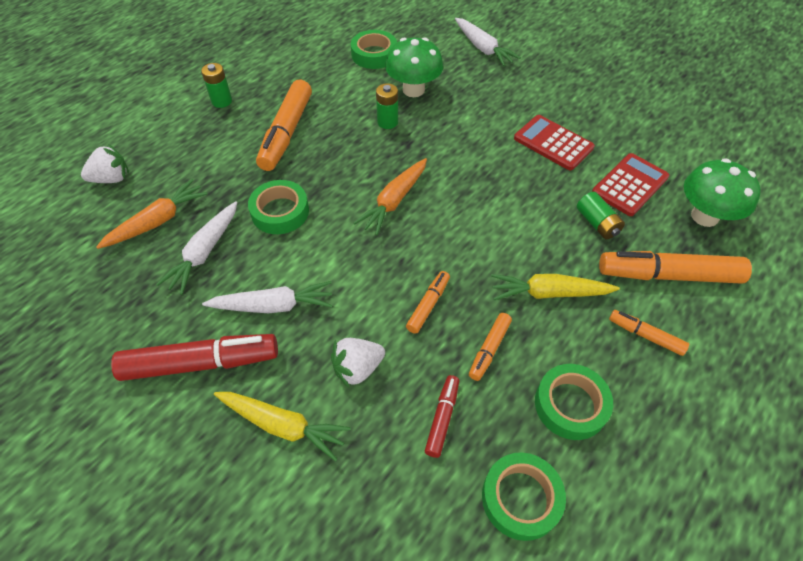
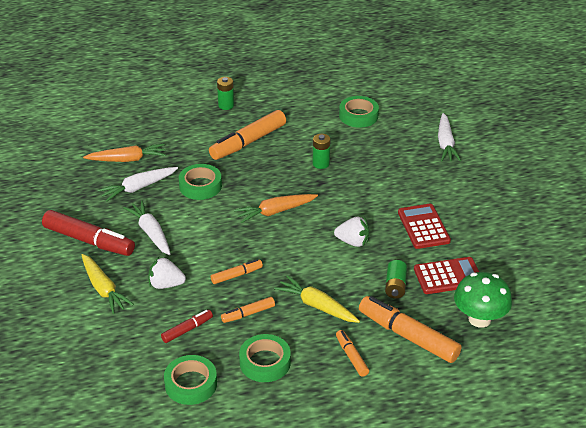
camera: 35 degrees right, 15 degrees down
(111, 179) = (122, 124): white strawberry -> white strawberry (353, 242)
(274, 306) = (150, 233): white carrot -> white carrot turned 150 degrees counterclockwise
(413, 90) = (361, 151): green mushroom -> none

